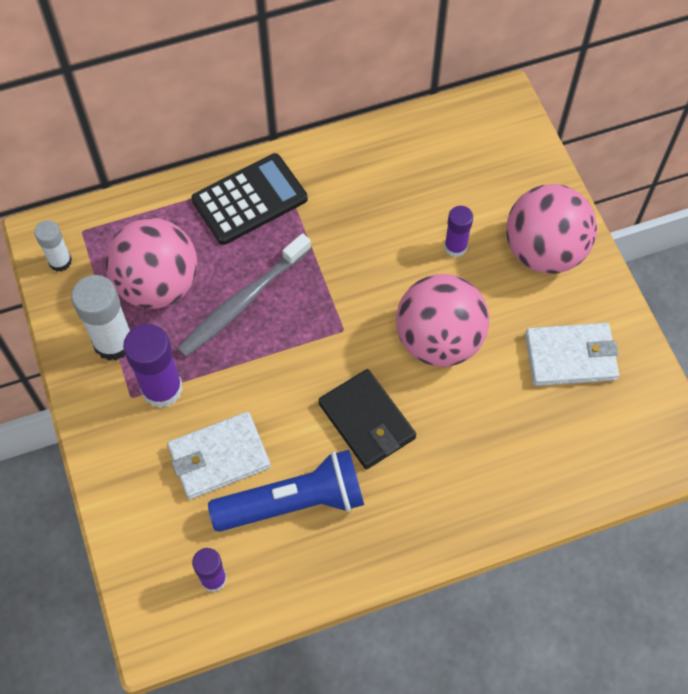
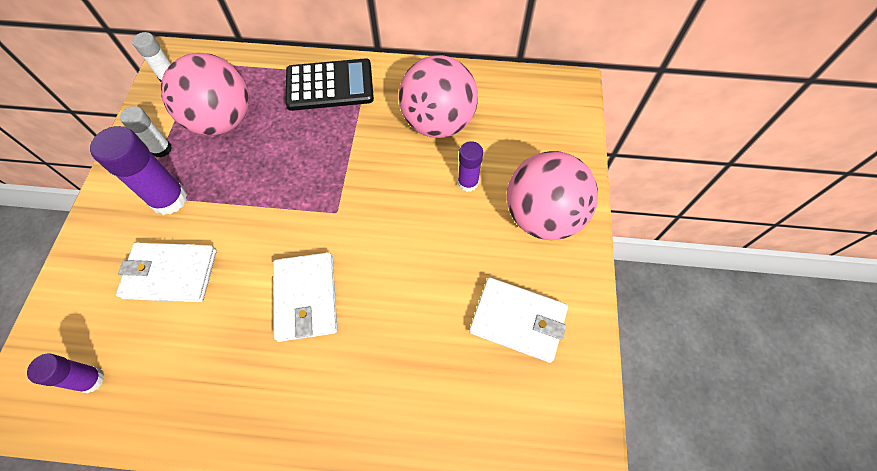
camera: 25 degrees right, 0 degrees up
(113, 342) = (161, 149): white glue stick -> white glue stick, size x0.60
(243, 301) = (274, 157): grey toothbrush -> none
(293, 502) = (200, 342): blue flashlight -> none
(367, 421) = (306, 298): black wallet -> white wallet
(439, 340) = (408, 254): pink ball -> pink ball (438, 123)

